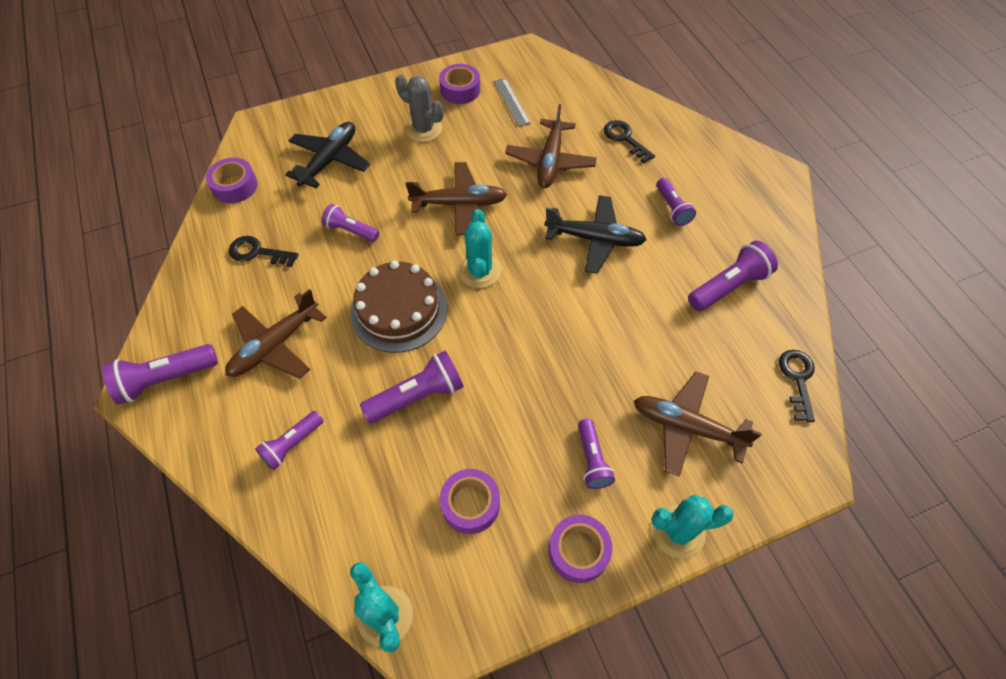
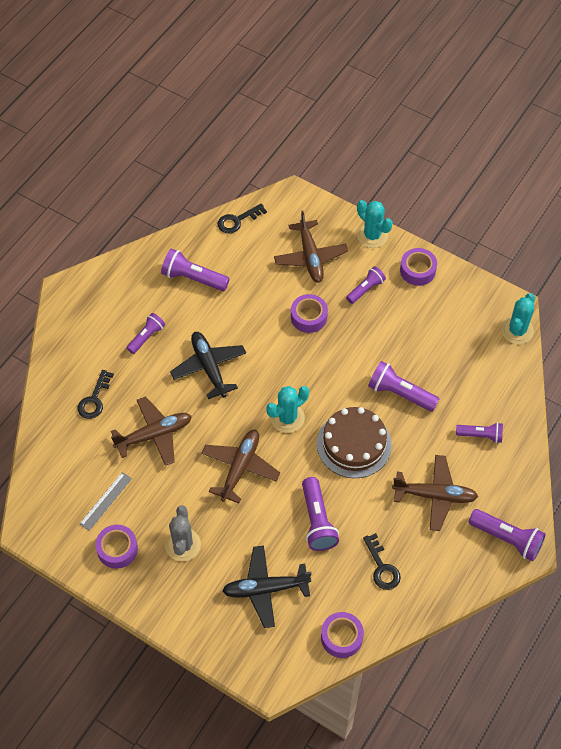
camera: 125 degrees left, 0 degrees up
(350, 230) = (317, 521): purple flashlight -> purple flashlight, size x1.53
(459, 204) = (240, 468): brown plane -> brown plane turned 60 degrees clockwise
(470, 504) = (436, 329): purple tape -> purple tape (309, 317)

